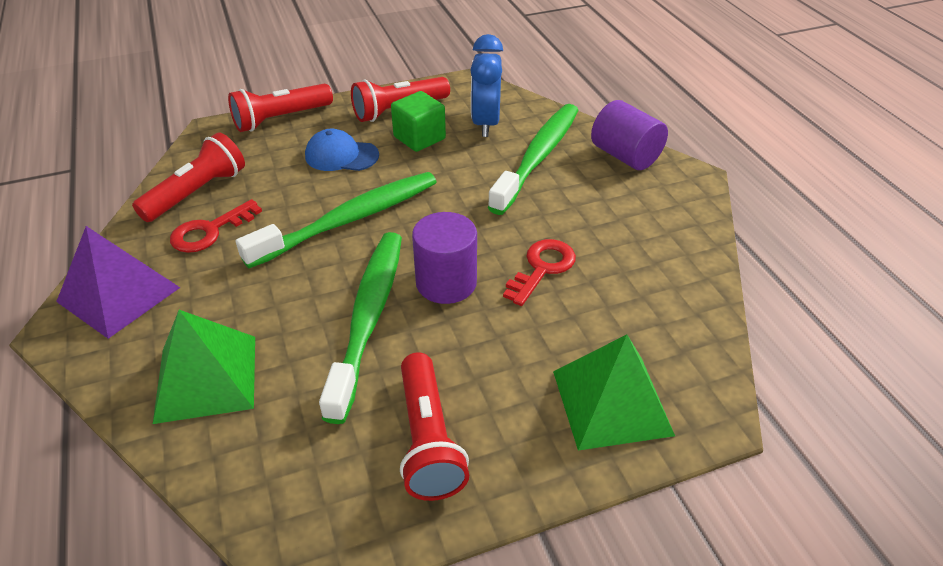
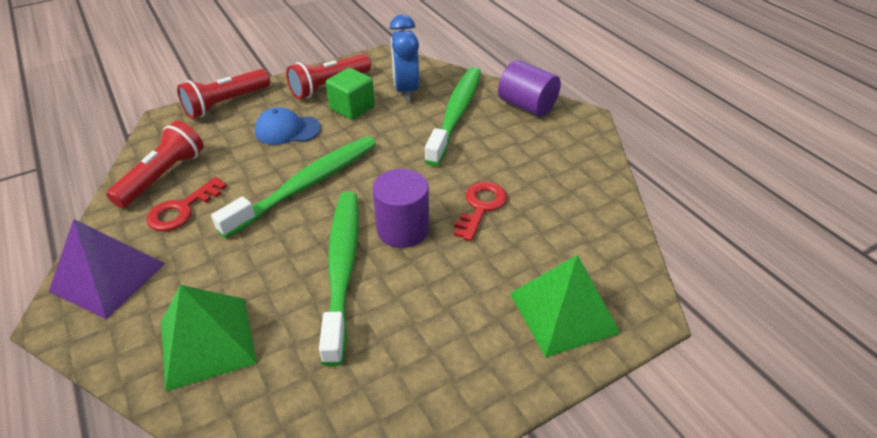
camera: 10 degrees left, 0 degrees up
(428, 439) = (417, 367): red flashlight -> none

